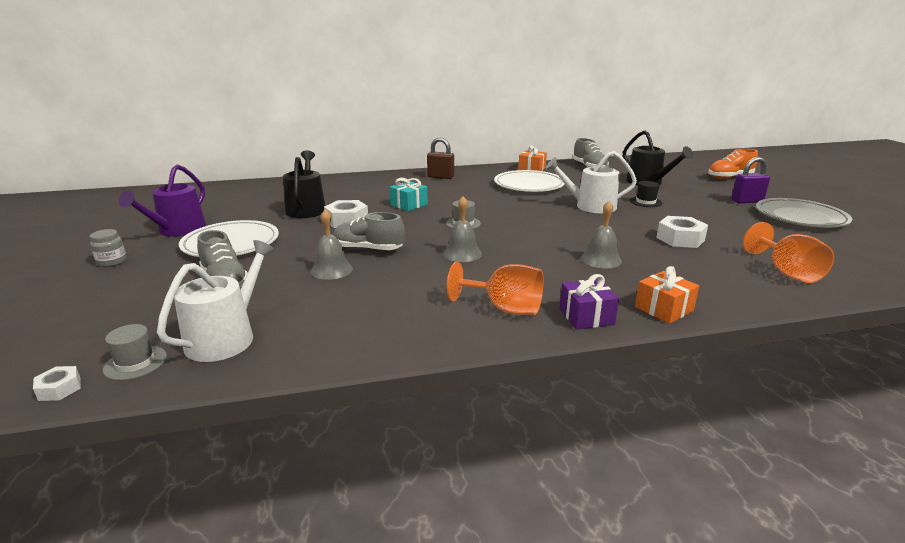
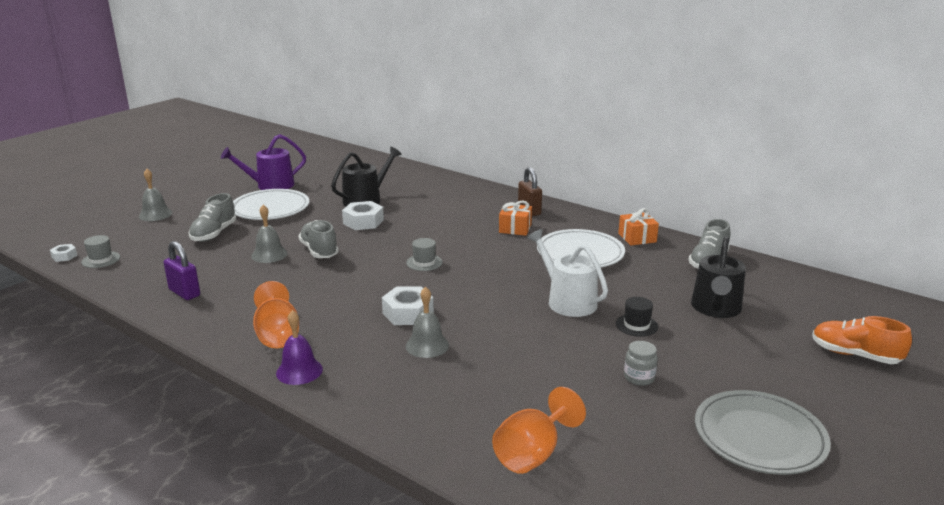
camera: 50 degrees right, 0 degrees up
(112, 262) = (204, 194): grey jar -> grey jar (639, 377)
(226, 337) = (147, 267): white watering can -> none
(409, 205) = (433, 227): turquoise gift -> none
(462, 253) = (358, 285): grey bell -> grey bell (155, 214)
(586, 316) = (299, 371): purple gift -> purple bell
(663, 309) = (352, 402): orange gift -> orange gift (515, 228)
(680, 239) = (544, 372): white nut -> white nut (408, 313)
(747, 201) = (761, 387): purple padlock -> purple padlock (184, 293)

